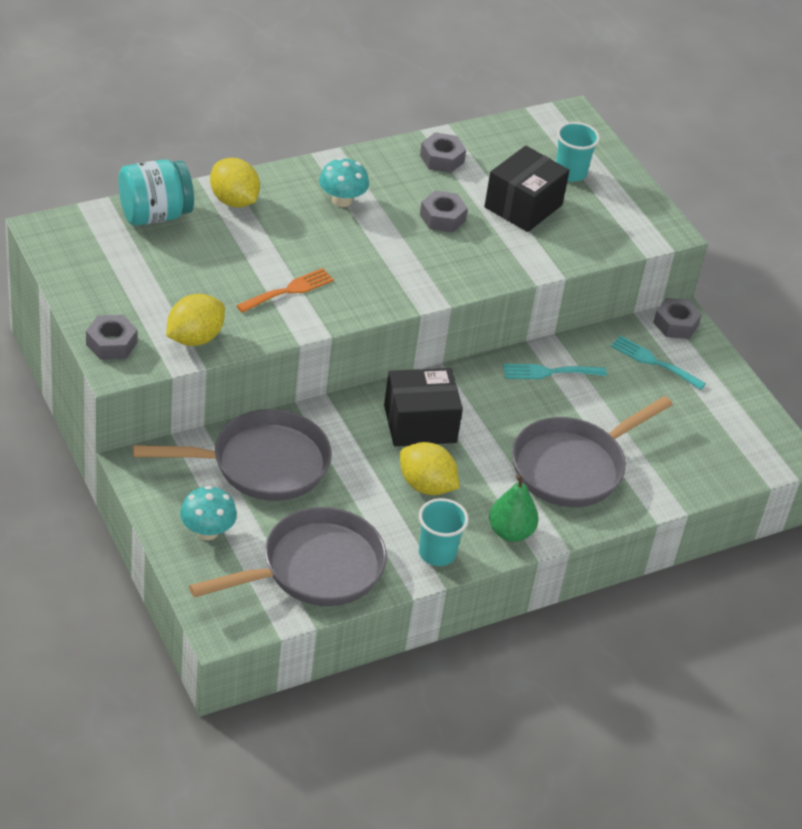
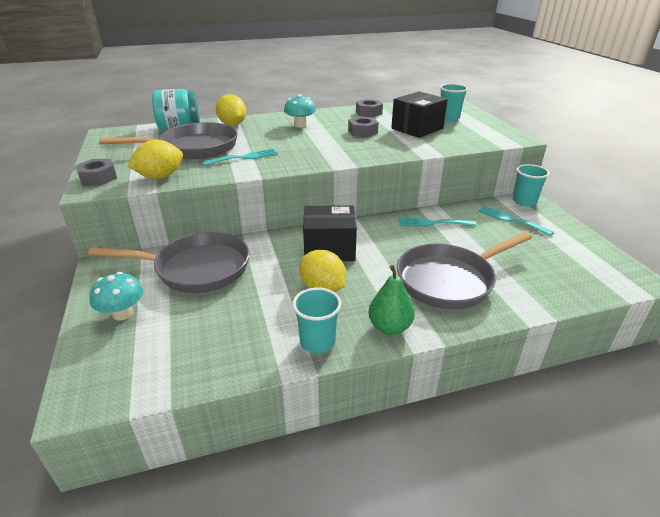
camera: 15 degrees right, 10 degrees down
(289, 290) = (244, 157): orange fork -> turquoise fork
(315, 568) = (199, 349): grey pan -> grey pan (194, 148)
(675, 324) = (524, 201): grey nut -> turquoise cup

